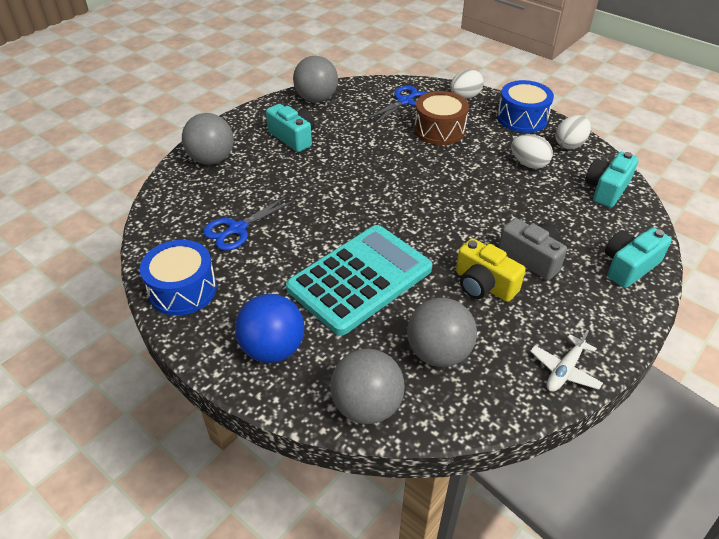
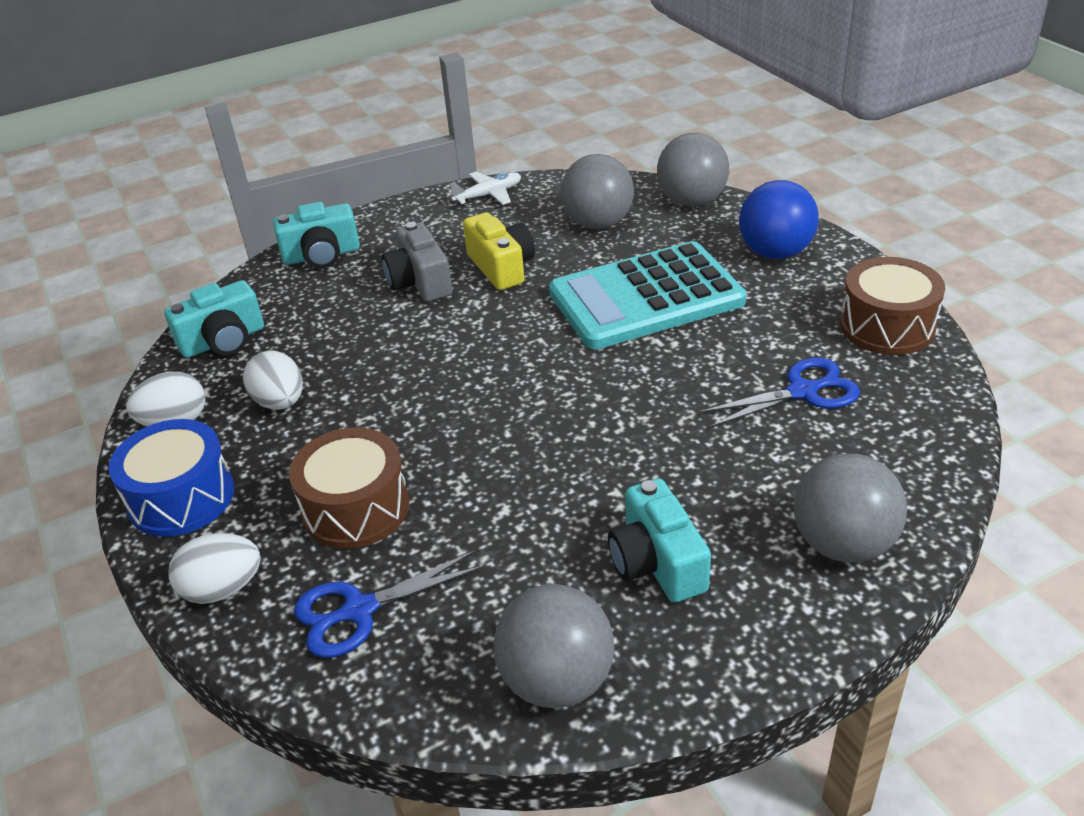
camera: 155 degrees left, 5 degrees down
(183, 290) = (887, 326): blue drum -> brown drum

